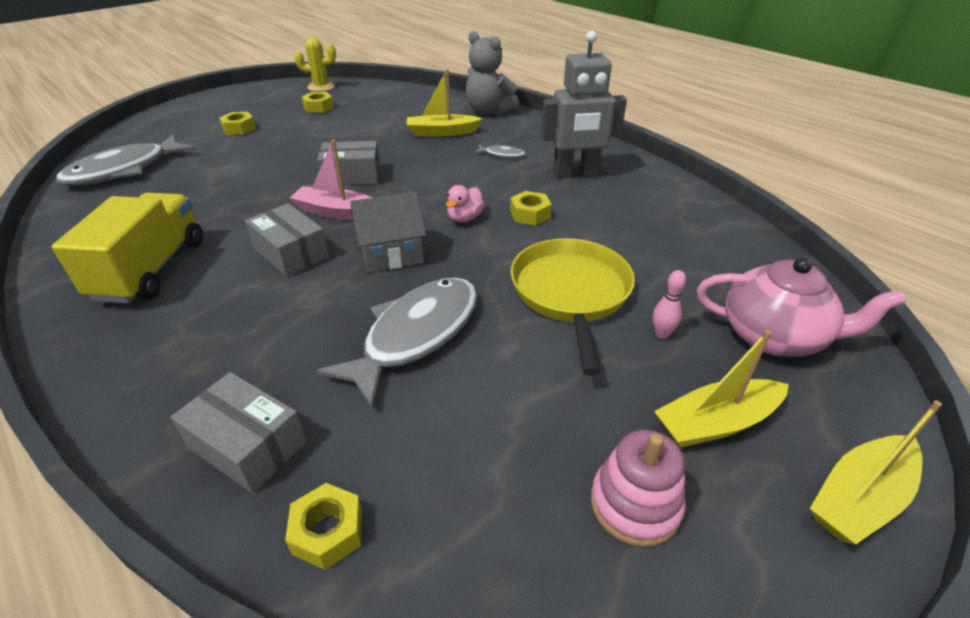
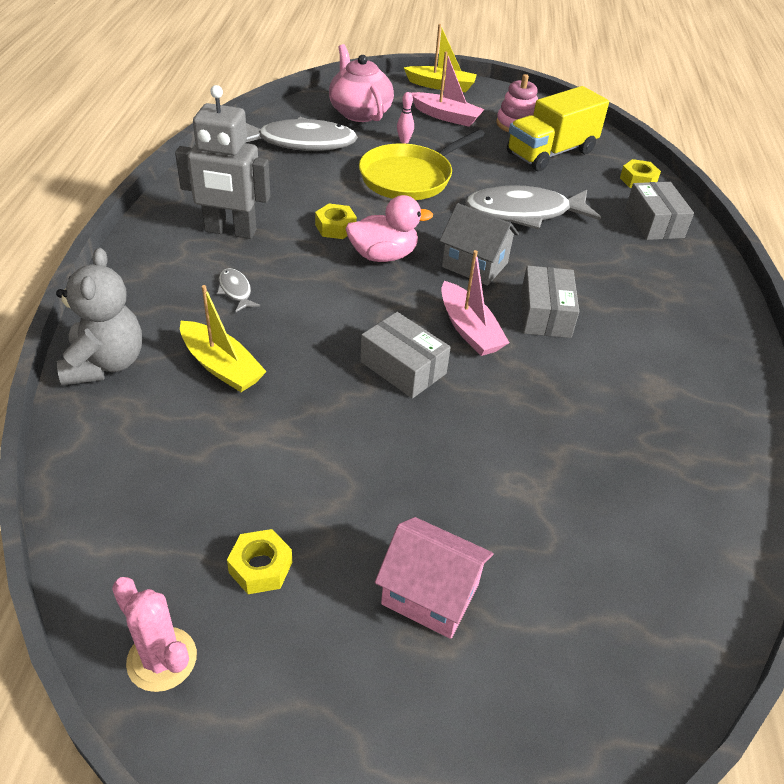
camera: 135 degrees left, 5 degrees up
(124, 170) = (649, 589): grey fish -> grey fish (301, 143)
(151, 269) = (667, 372): yellow truck -> yellow truck (551, 153)
(239, 129) = (430, 594): yellow nut -> pink house
(321, 87) = (162, 659): yellow cactus -> pink cactus
(465, 218) = (383, 255): pink duck -> pink duck, size x1.58
(575, 173) = (230, 231): grey robot -> grey robot turned 150 degrees clockwise
(716, 423) = (446, 116): yellow boat -> pink boat

